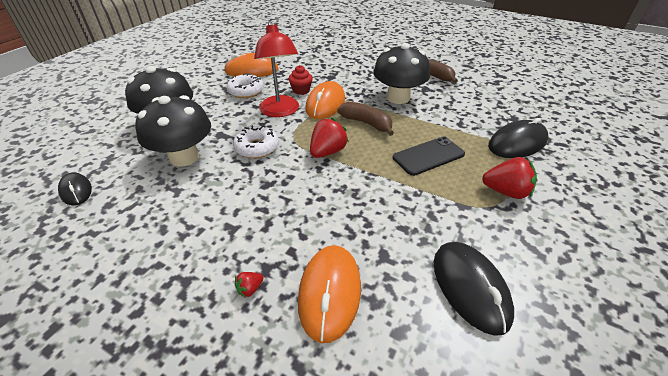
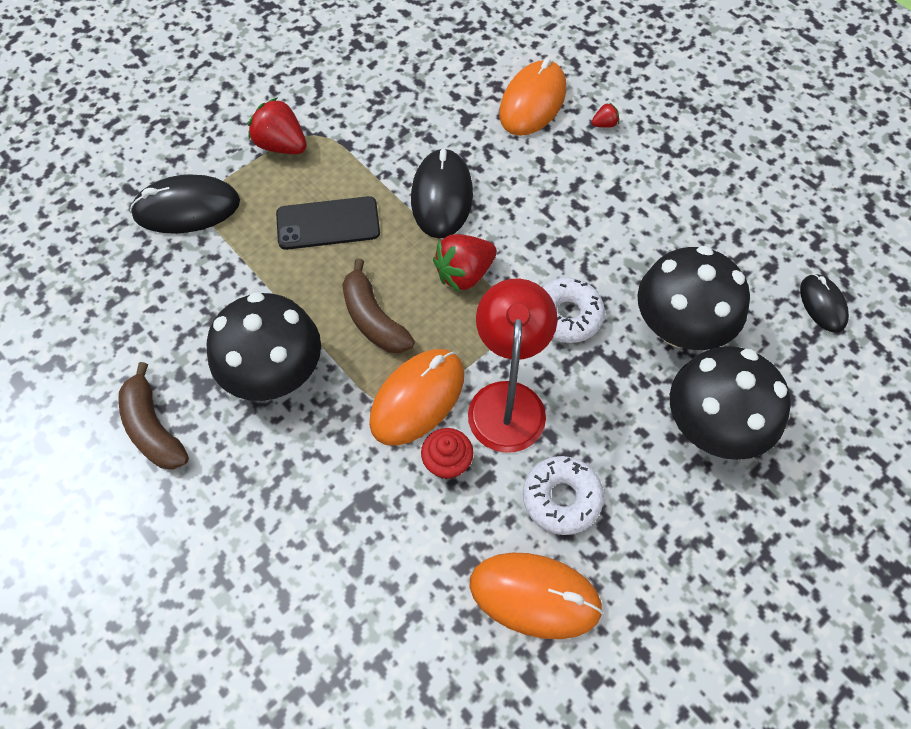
camera: 160 degrees left, 20 degrees up
(470, 287) = (407, 72): black mouse -> black mouse (442, 196)

